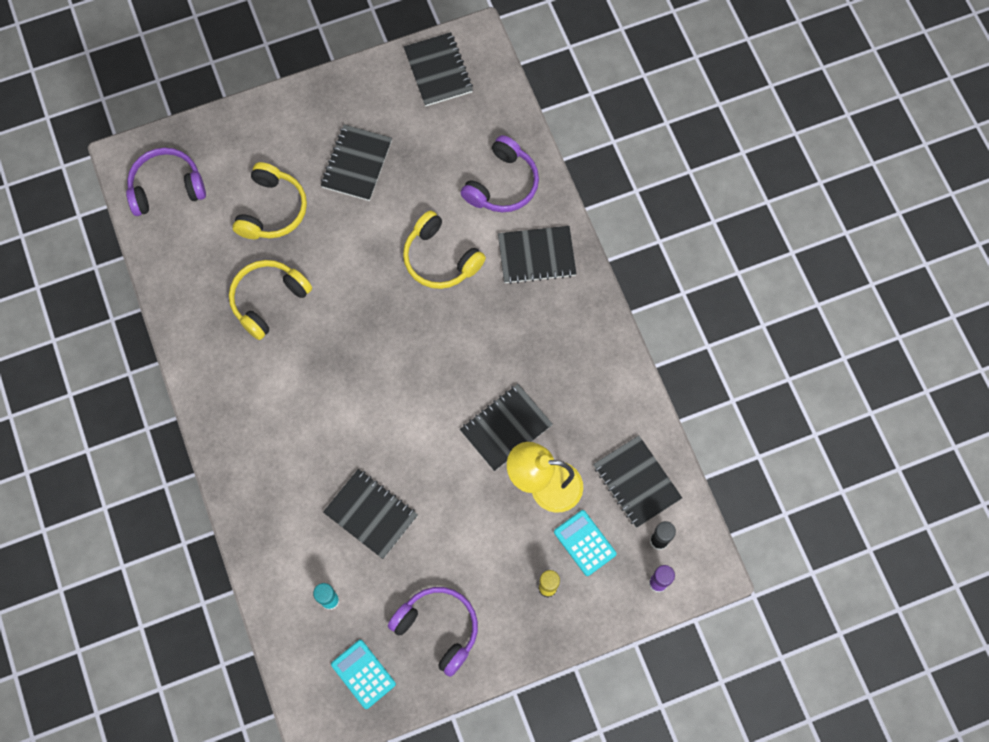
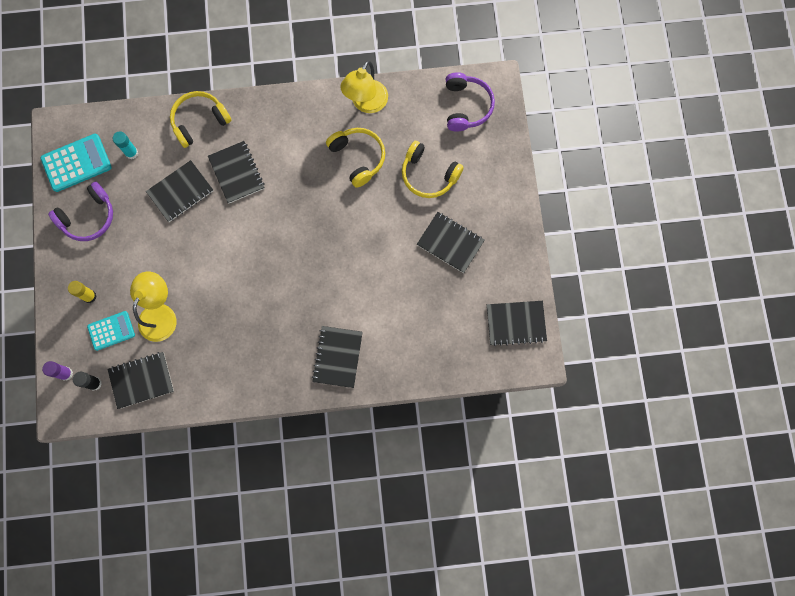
camera: 105 degrees right, 5 degrees up
(188, 310) = (366, 103): none -> yellow lamp
(363, 674) = (76, 163): turquoise calculator -> turquoise calculator, size x1.53
(440, 259) = (355, 285): yellow headphones -> yellow headphones (199, 121)
(502, 184) = (404, 347): purple headphones -> none
(506, 428) = (211, 298): black notebook -> black notebook (236, 173)

